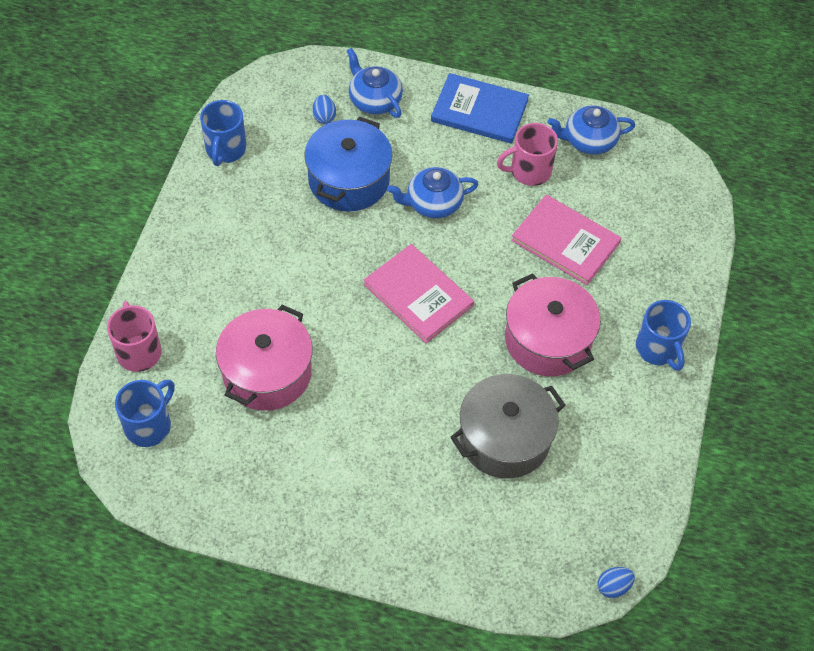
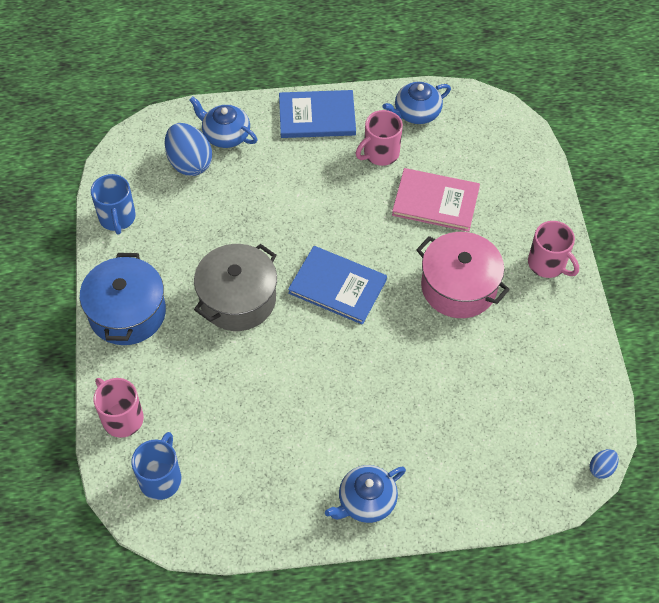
camera: 20 degrees left, 0 degrees up
(267, 372) = (241, 396): pink pot -> none
(324, 117) = (189, 163): blue egg -> blue egg, size x2.05
(349, 180) = (235, 209): blue pot -> blue pot (127, 313)
(418, 295) = (337, 286): pink book -> blue book
(433, 203) = (314, 205): blue teapot -> blue teapot (366, 501)
(504, 438) = (462, 380): grey pot -> grey pot (238, 299)
(658, 349) = (547, 264): blue mug -> pink mug

